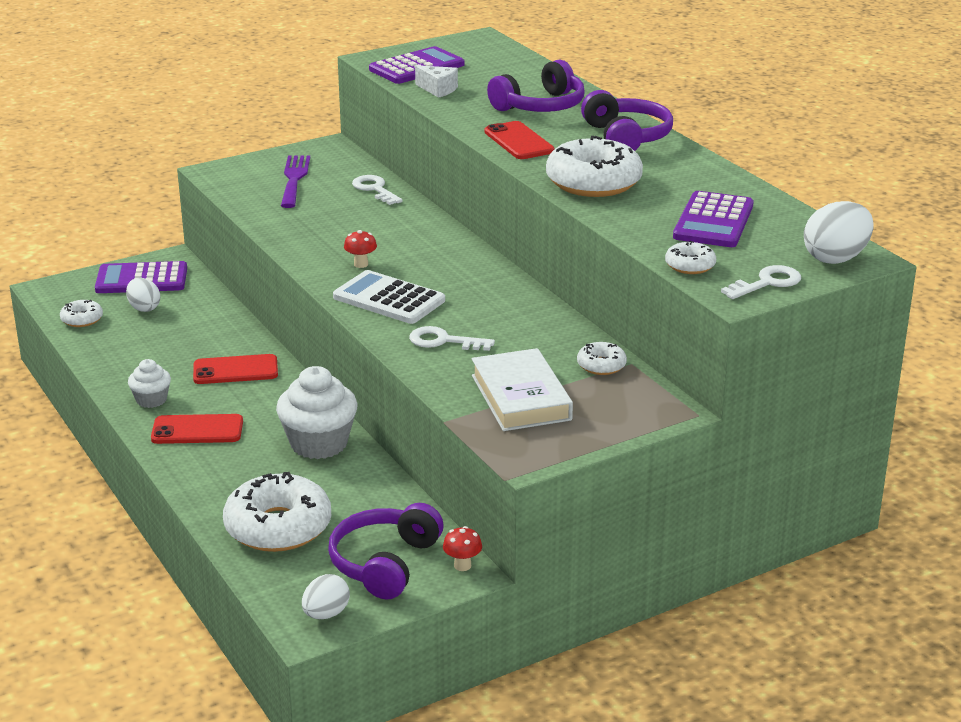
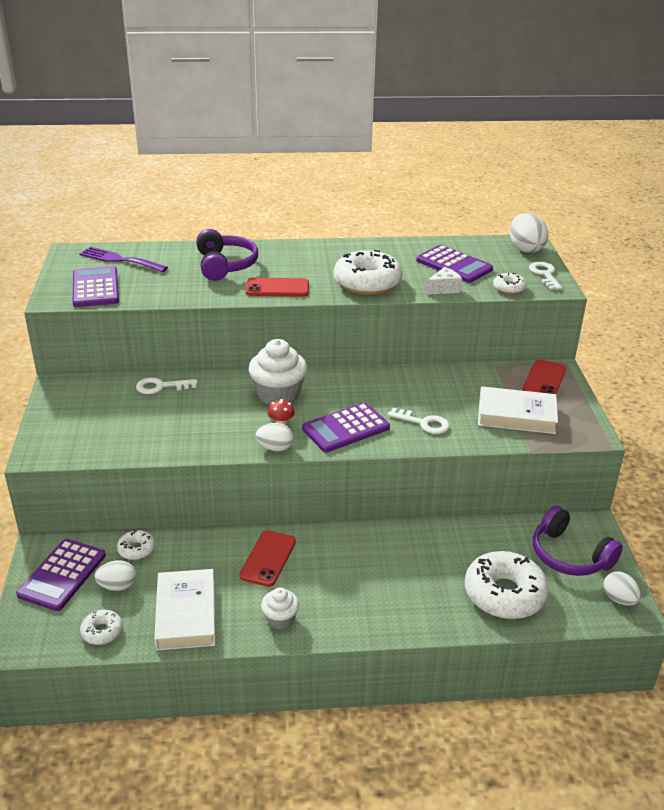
camera: 65 degrees left, 5 degrees up
(128, 351) = (186, 614): none -> white book
(197, 430) = (346, 603): red phone -> red phone (544, 379)
(294, 179) = (101, 417): purple fork -> purple fork (119, 260)
(317, 271) = (275, 448): none -> white egg
(319, 443) = (404, 544): white cupcake -> white cupcake (278, 394)
(389, 299) = (346, 428): white calculator -> purple calculator
(438, 89) = (150, 291): white cheese -> white cheese (444, 289)
(443, 341) = (423, 423): white key -> white key turned 105 degrees counterclockwise
(462, 565) = (584, 523): red mushroom -> none
(601, 365) = (492, 376): white donut -> white donut (136, 549)
(626, 137) = (307, 254): purple headphones -> none

